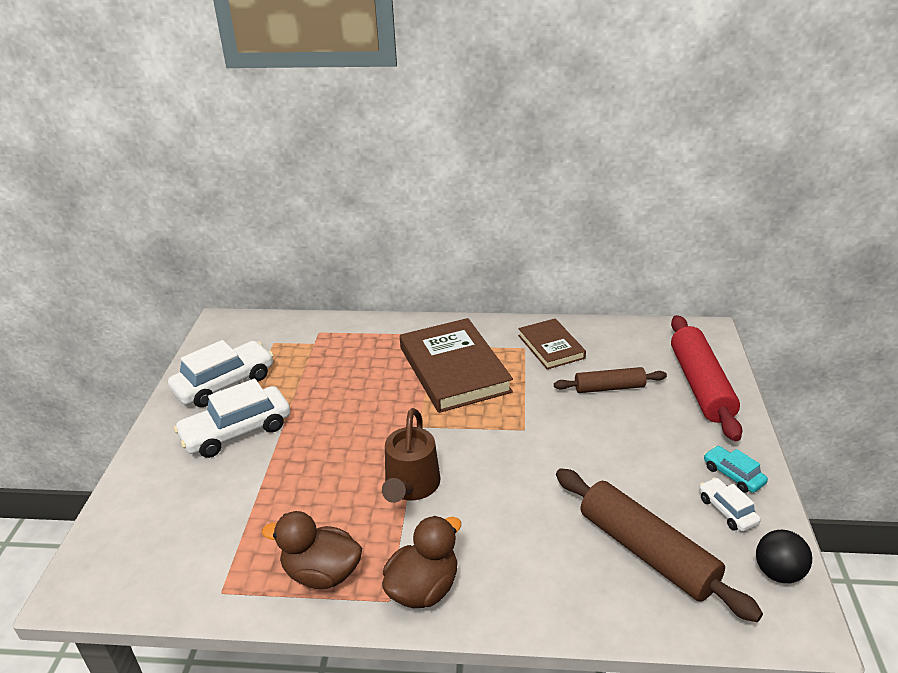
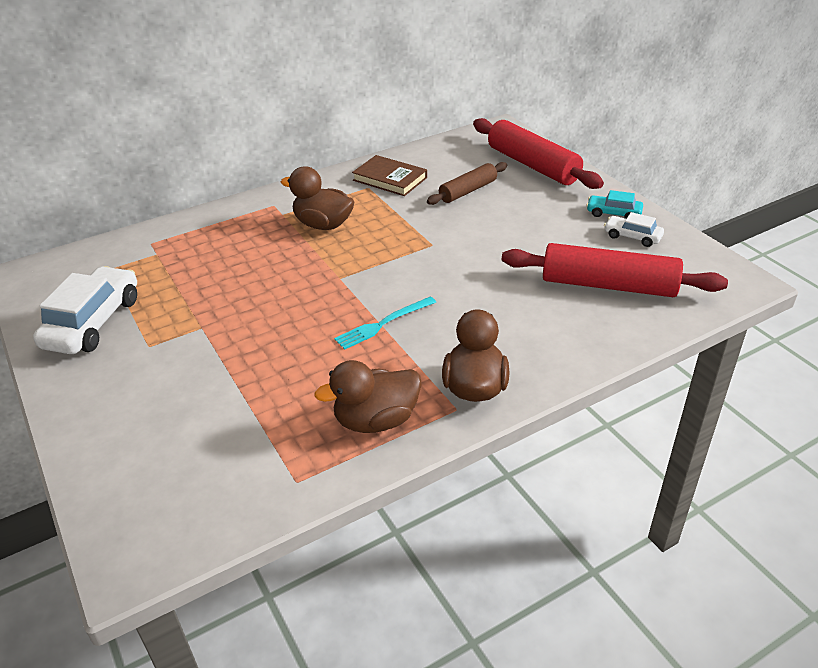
camera: 35 degrees left, 5 degrees up
(236, 431) = (157, 355): white car -> none
(411, 487) = (383, 324): brown watering can -> turquoise fork
(454, 369) = (323, 225): brown book -> brown duck
(647, 552) = (608, 285): brown rolling pin -> red rolling pin
(778, 573) = (700, 259): black ball -> none

